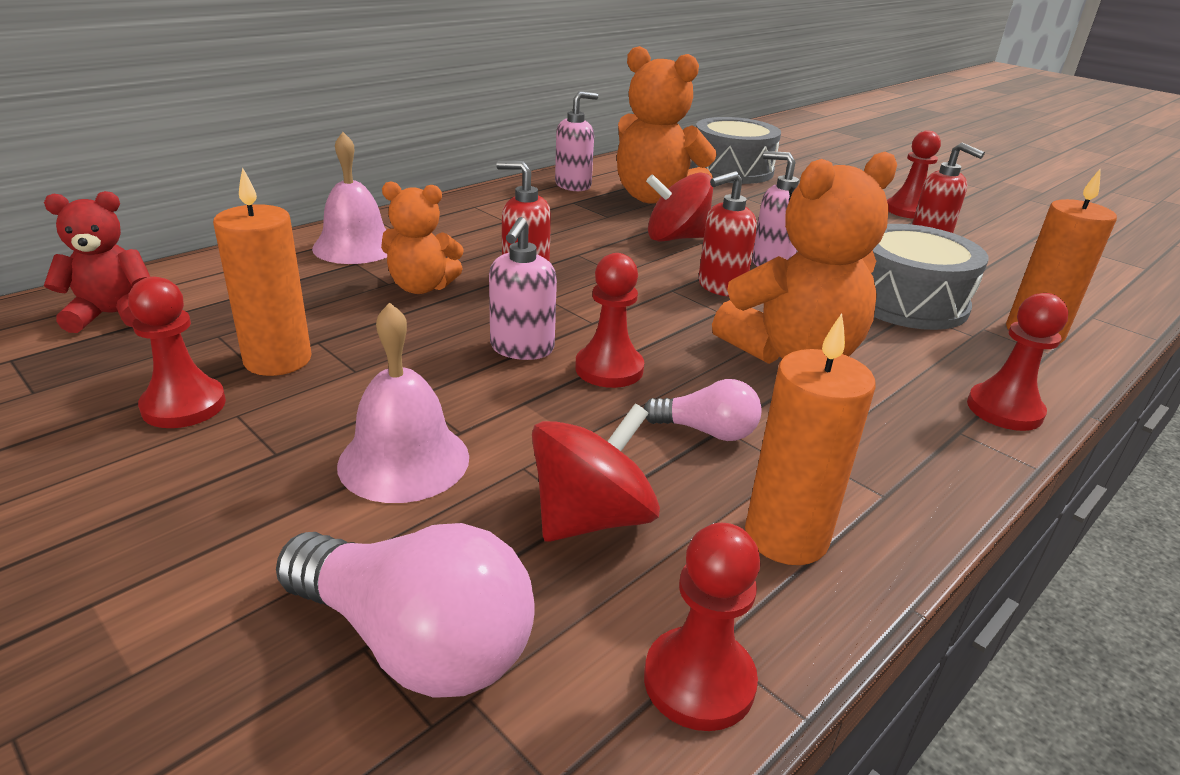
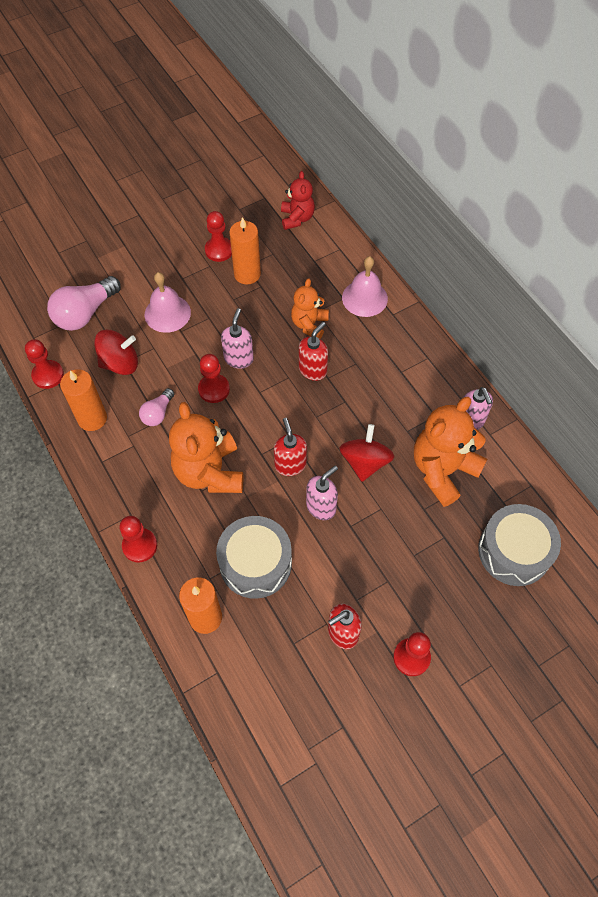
camera: 105 degrees right, 30 degrees up
(522, 349) = (239, 359): pink soap dispenser -> pink soap dispenser turned 75 degrees clockwise
(591, 518) = (120, 363): red spinning top -> red spinning top turned 75 degrees counterclockwise

